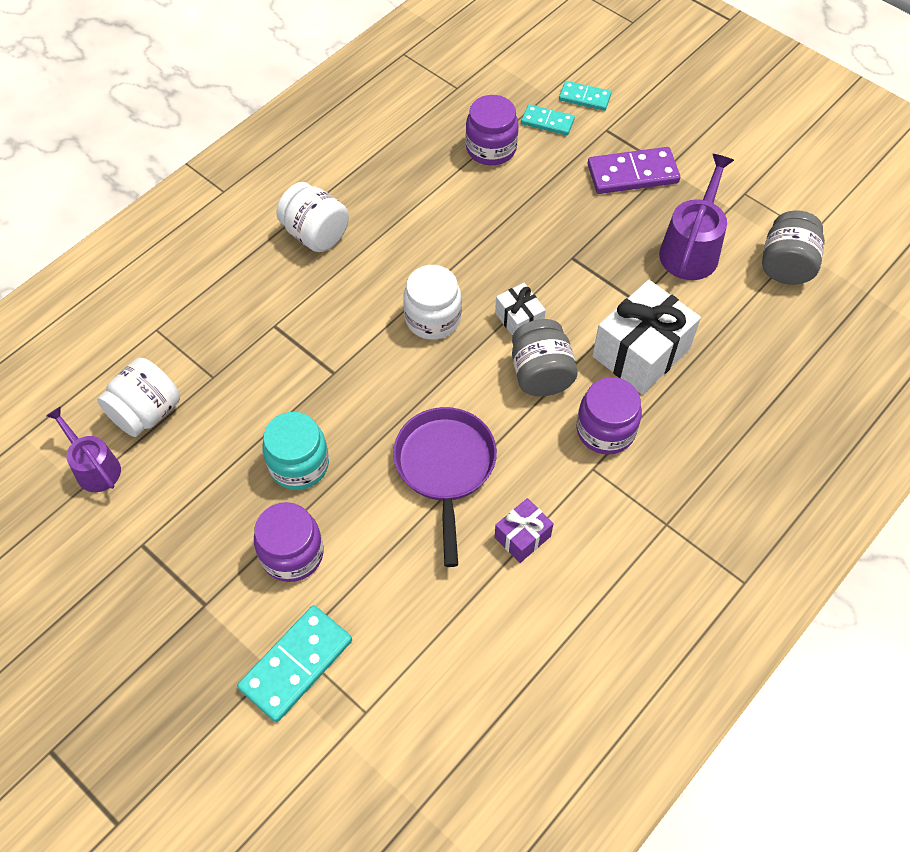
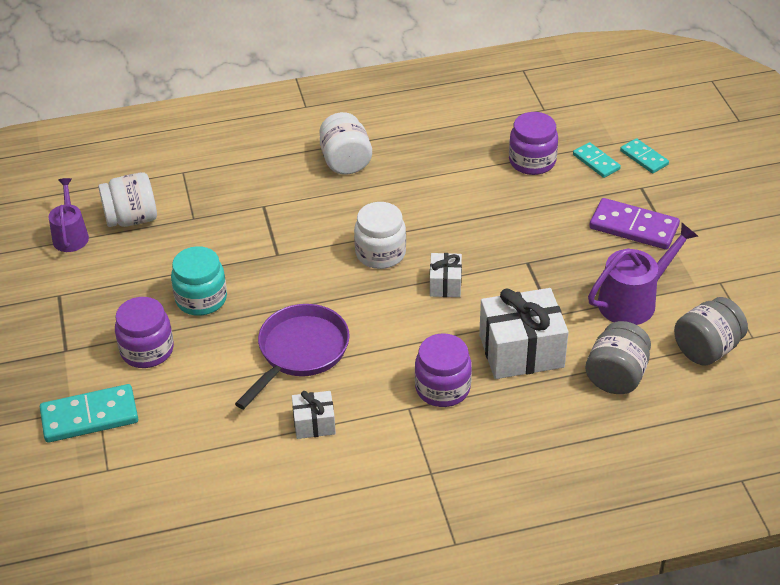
camera: 35 degrees right, 15 degrees down
(522, 537) = (314, 424): purple gift -> white gift
(541, 374) = (428, 327): grey jar -> grey jar (616, 376)

